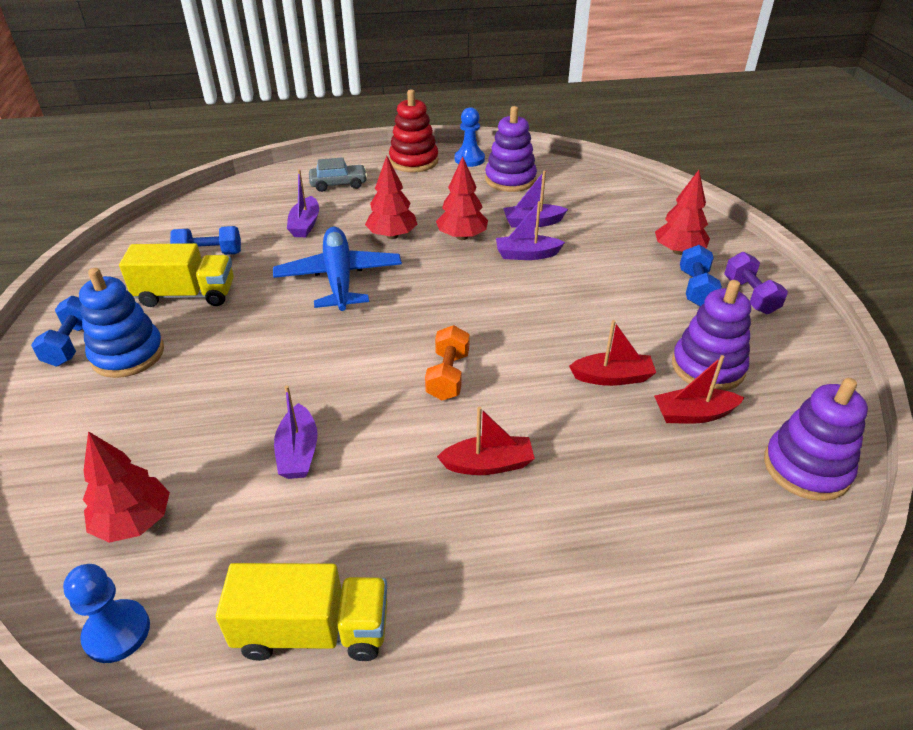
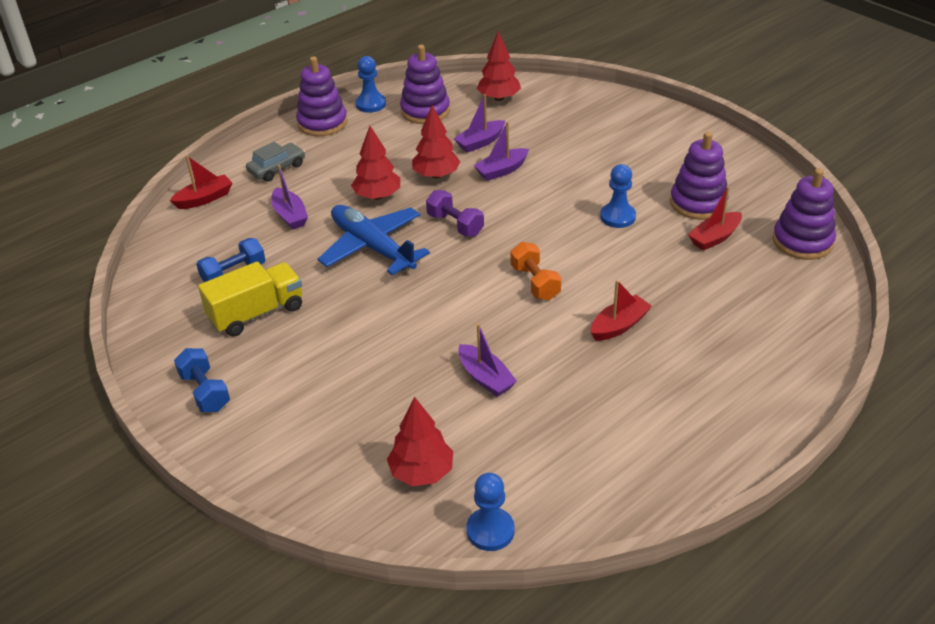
camera: 30 degrees left, 0 degrees up
(128, 354) = (266, 377): blue stacking toy -> none
(313, 630) = (610, 465): yellow truck -> none
(414, 161) = (322, 123): red stacking toy -> purple stacking toy
(601, 345) = (617, 217): none -> blue pawn
(612, 377) = (645, 236): red boat -> red boat (204, 199)
(678, 251) = (609, 125): red tree -> red tree (499, 98)
(696, 288) = (645, 150): blue dumbbell -> none
(750, 296) = (684, 141): purple dumbbell -> purple dumbbell (455, 225)

